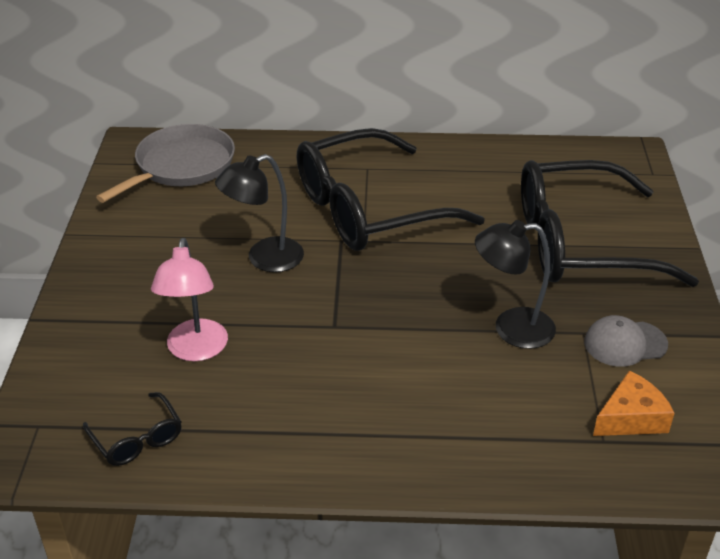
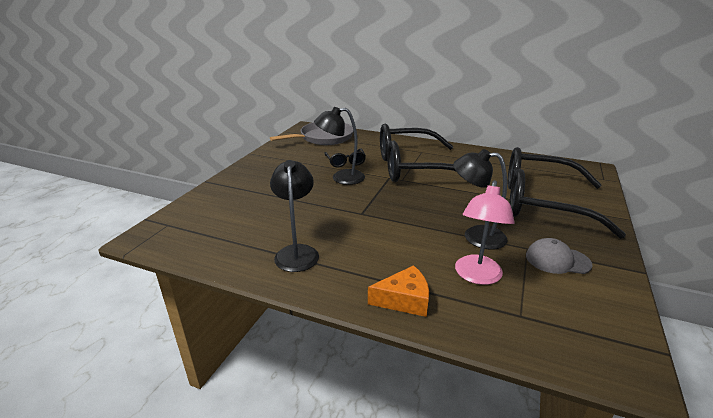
camera: 20 degrees right, 10 degrees down
(137, 439) = (212, 242): black glasses -> black glasses (345, 162)
(195, 350) = (275, 209): pink lamp -> pink lamp (477, 276)
(277, 422) = (297, 252): none -> black lamp
(631, 418) = (548, 306): orange cheese -> orange cheese (404, 300)

